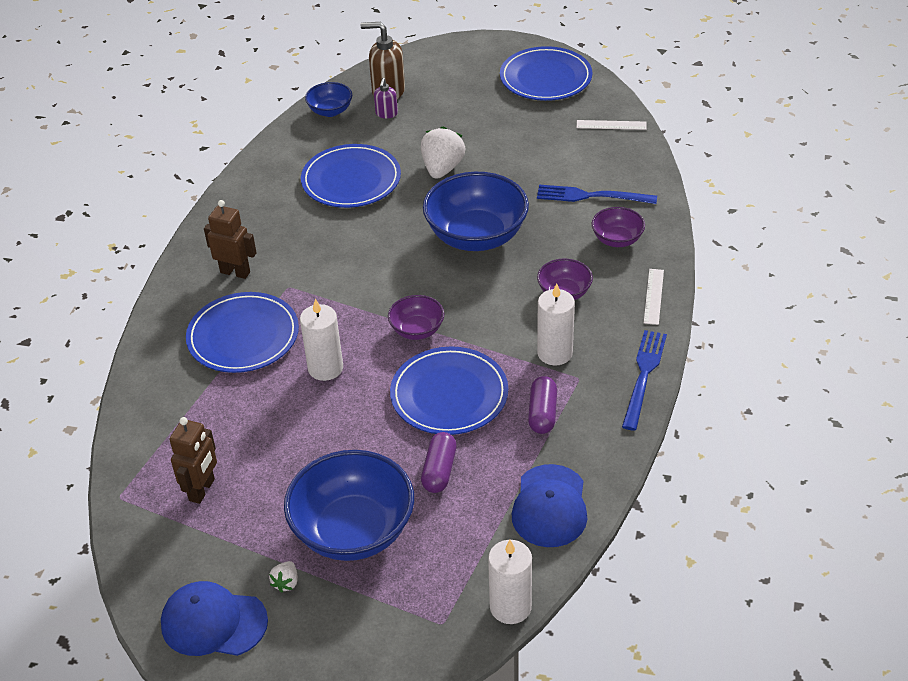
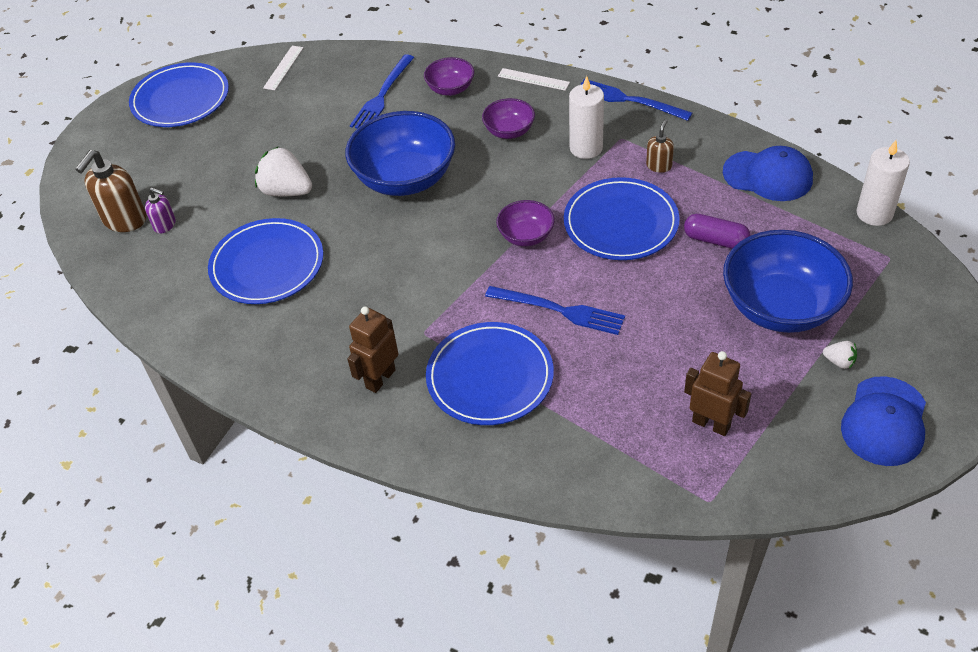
camera: 75 degrees left, 5 degrees up
(325, 368) = (559, 310): white candle -> blue fork
(330, 111) = (129, 272): blue bowl -> none
(542, 413) = (659, 166): purple capsule -> brown soap dispenser

